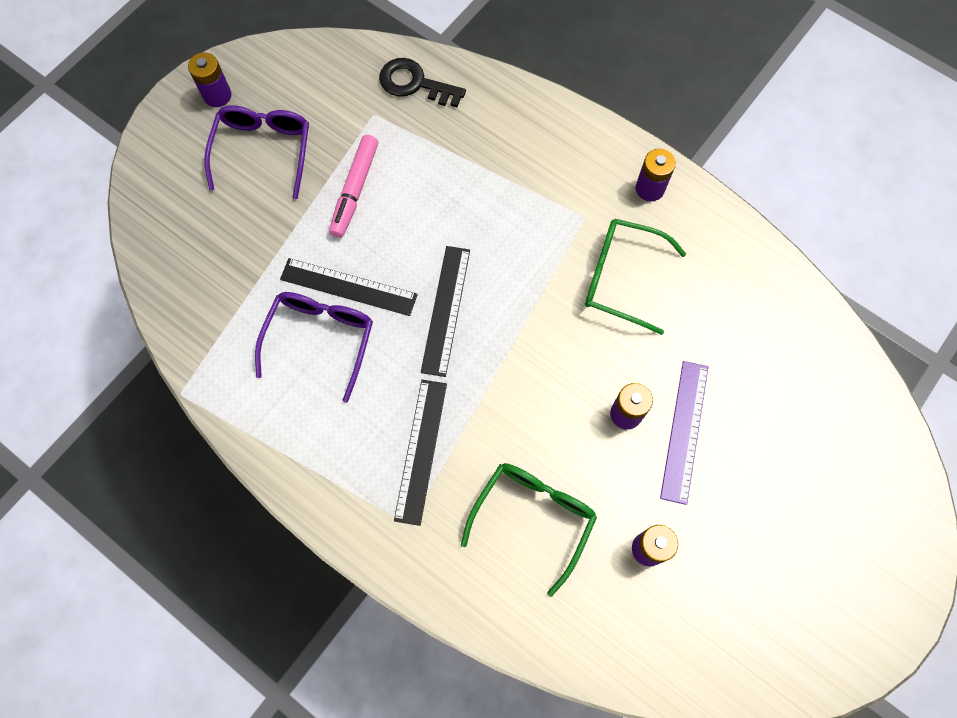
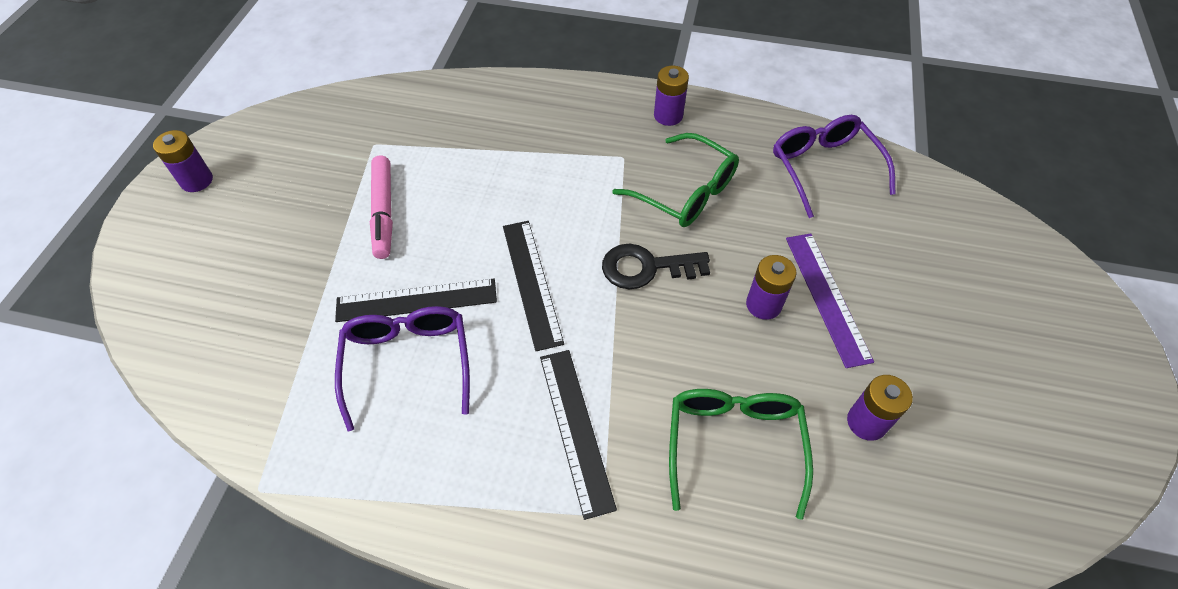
camera: 25 degrees left, 15 degrees down
(263, 150) = (268, 211): purple glasses -> purple glasses (823, 168)
(415, 84) = (404, 107): black key -> black key (646, 268)
(620, 278) = (686, 192): green glasses -> green glasses turned 135 degrees counterclockwise

